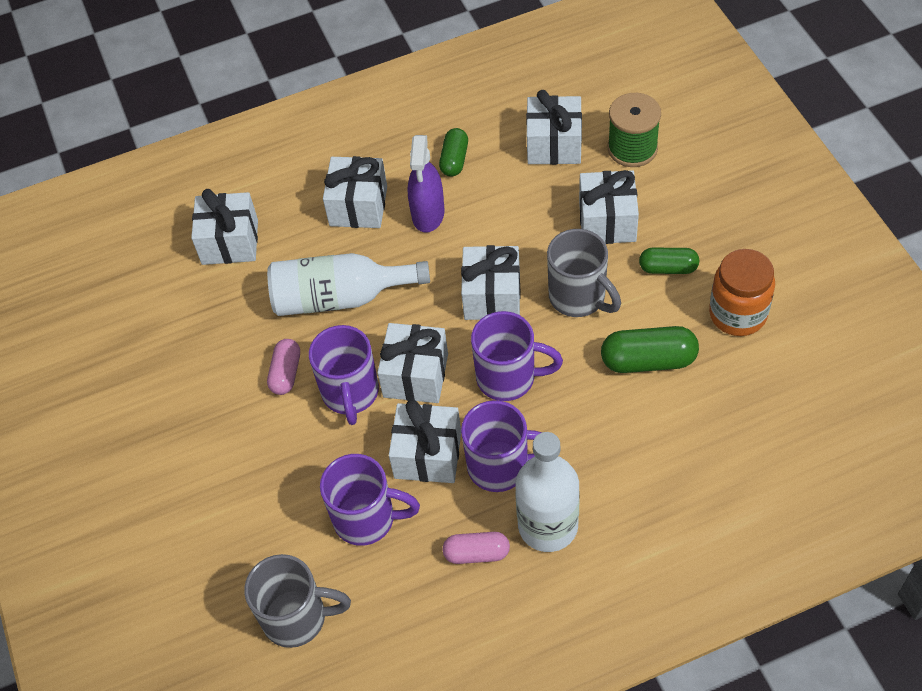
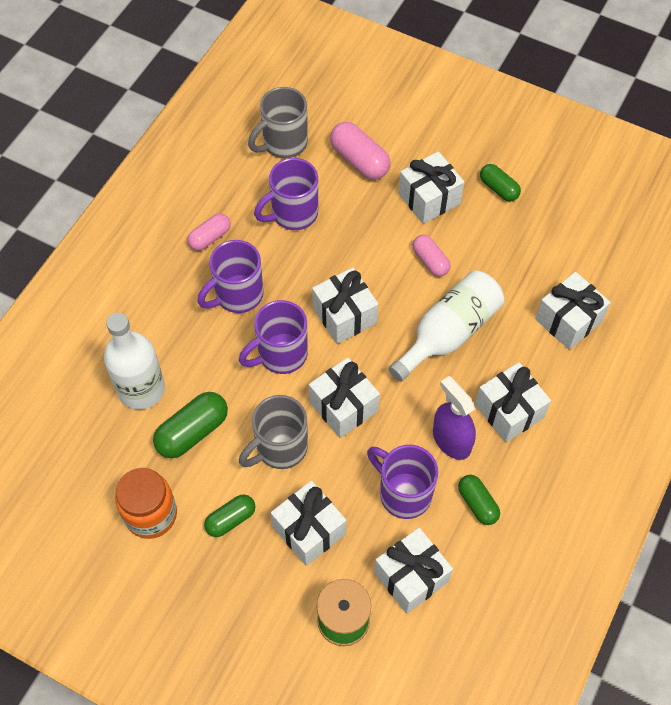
camera: 135 degrees right, 5 degrees up
(145, 400) = (498, 188): none -> green capsule
(239, 533) = (359, 160): none -> pink capsule
(350, 393) = (375, 276): purple mug -> purple mug (403, 493)
(428, 455) = (290, 272): white gift -> white gift (429, 198)
(548, 526) = (179, 280): white bottle -> white bottle (141, 389)
(579, 297) = (280, 448): grey mug -> grey mug turned 45 degrees counterclockwise

